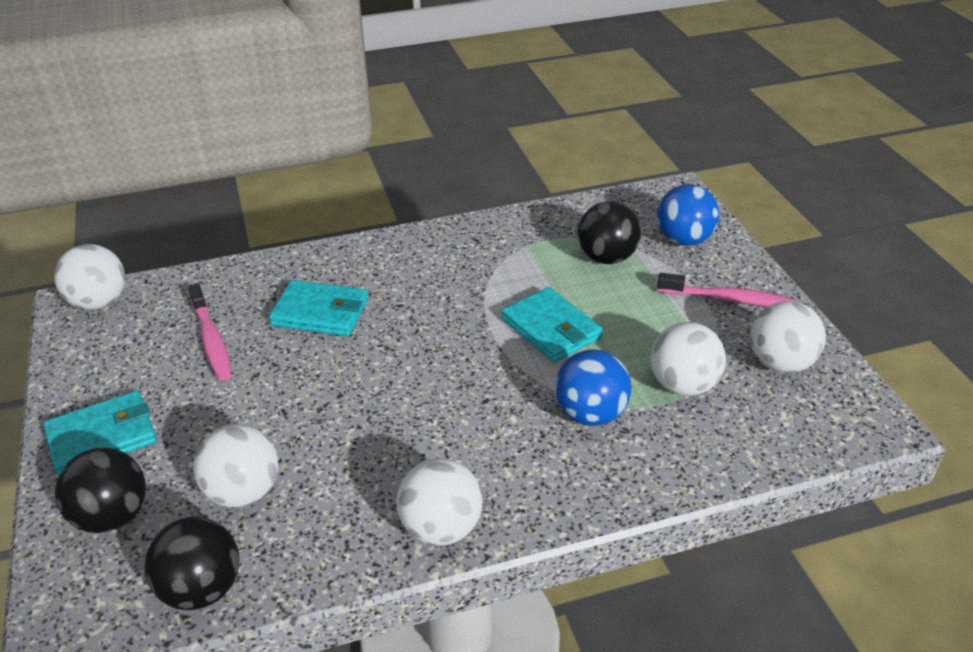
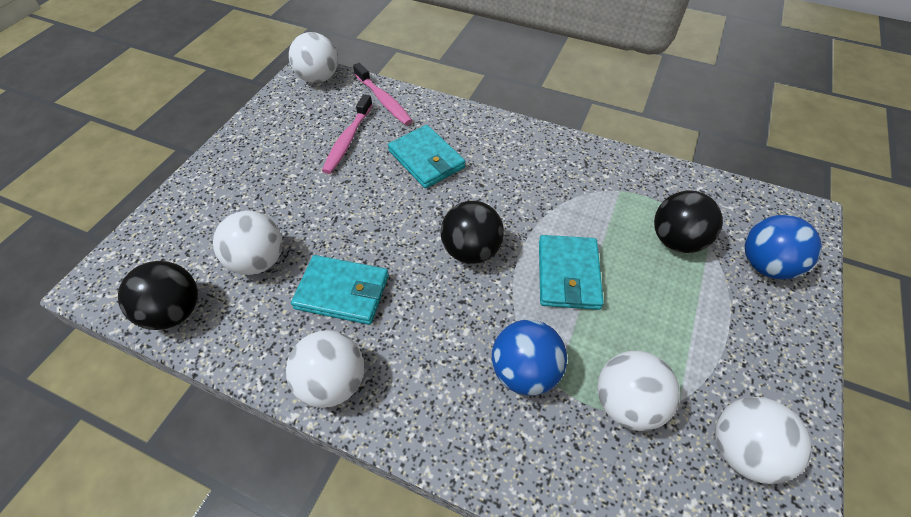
camera: 40 degrees right, 15 degrees up
(102, 437) = (233, 169): turquoise wallet -> turquoise wallet (342, 292)
(112, 516) = (186, 226): black ball -> black ball (471, 250)
(728, 299) = (752, 349): pink toothbrush -> pink toothbrush (384, 100)

